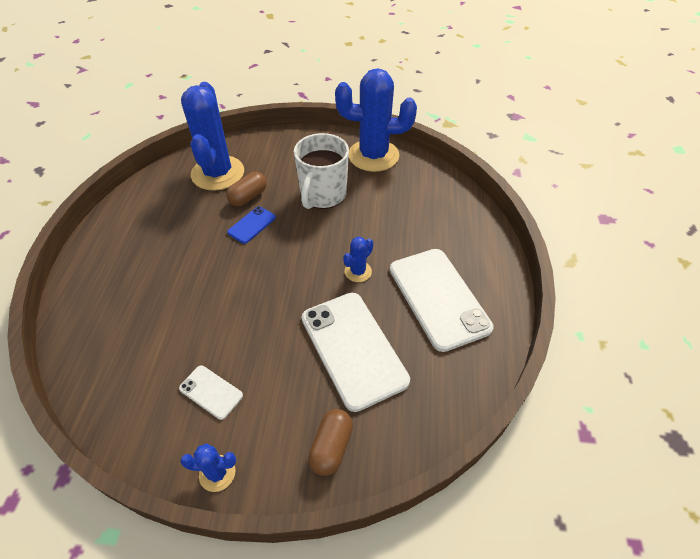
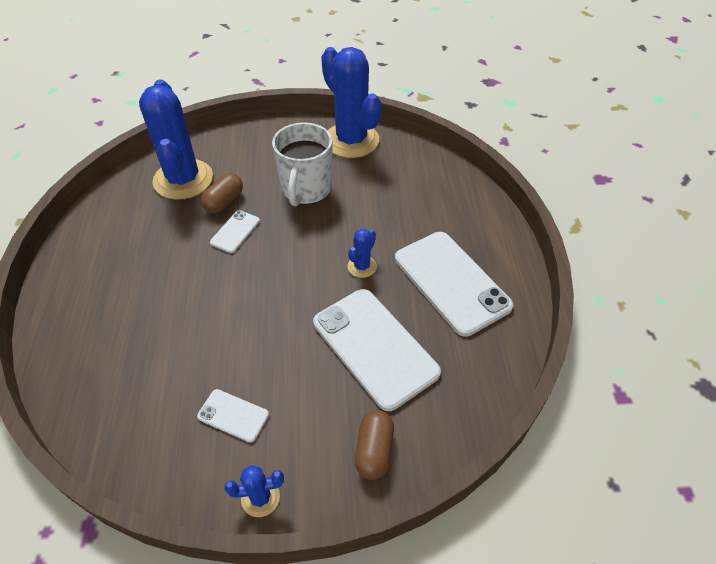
camera: 10 degrees left, 0 degrees up
(251, 225) = (235, 231): blue phone -> white phone
(373, 155) = (351, 140): blue cactus -> blue cactus turned 60 degrees clockwise

